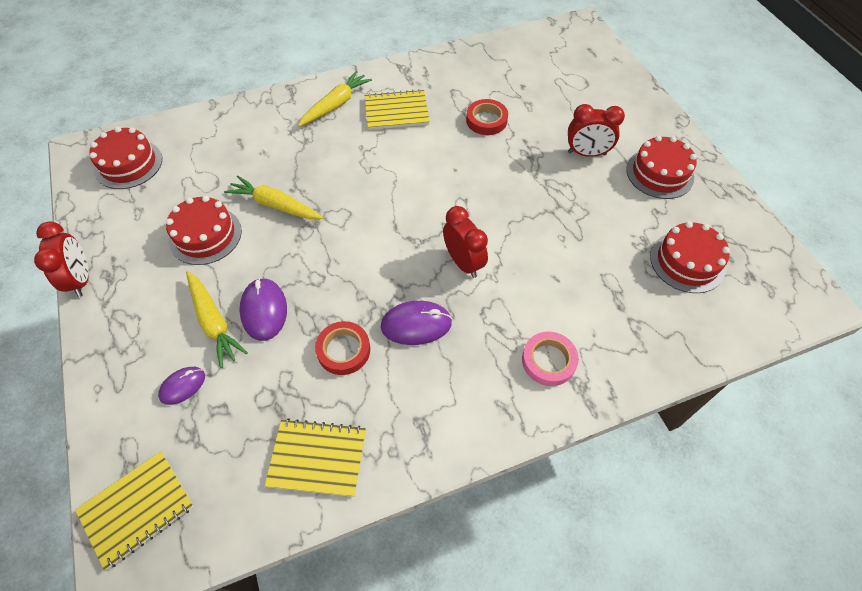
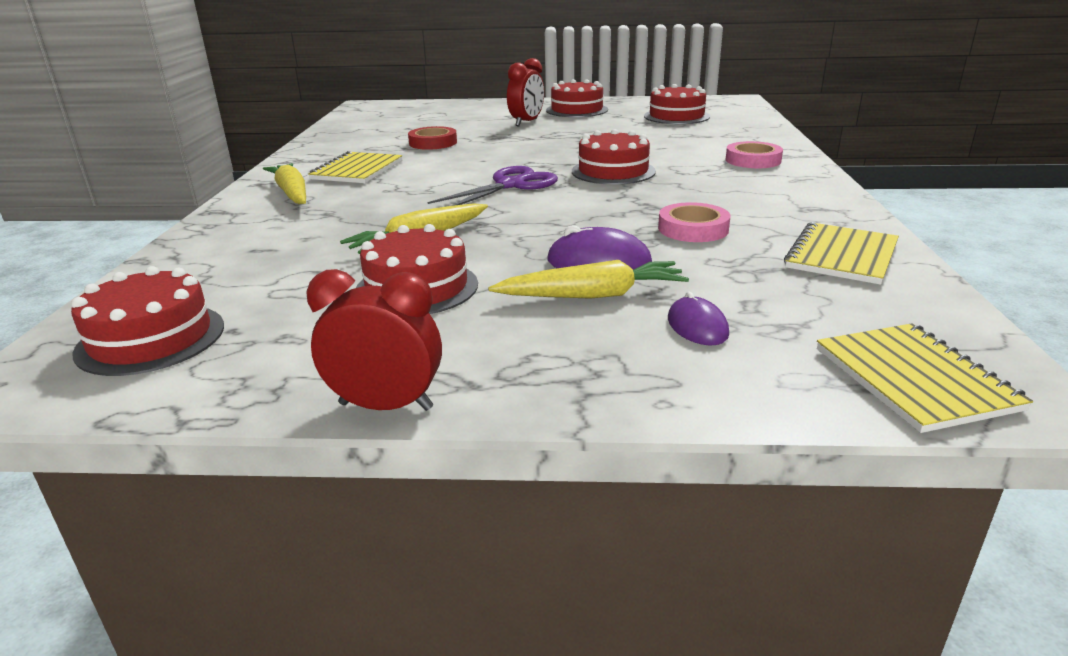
camera: 65 degrees left, 30 degrees down
(343, 350) = (693, 229): red tape -> pink tape
(399, 210) = (510, 185): none -> purple scissors
(416, 324) = (679, 196): purple mouse -> none
(463, 262) = (613, 171): red clock -> red cake

